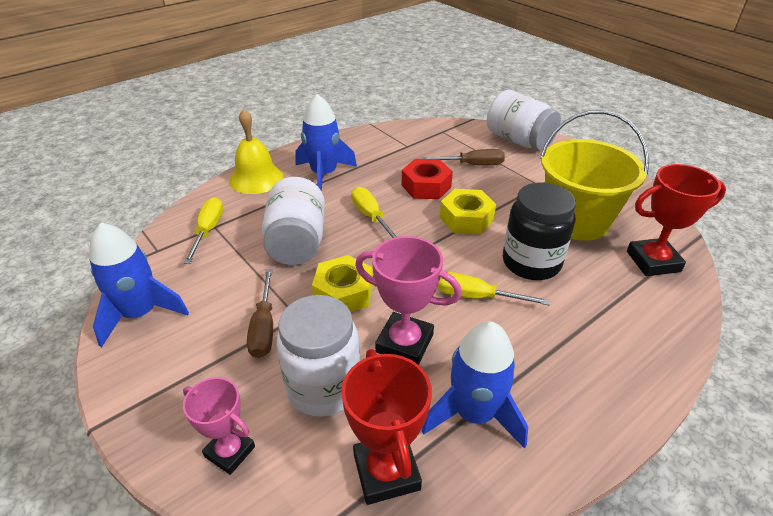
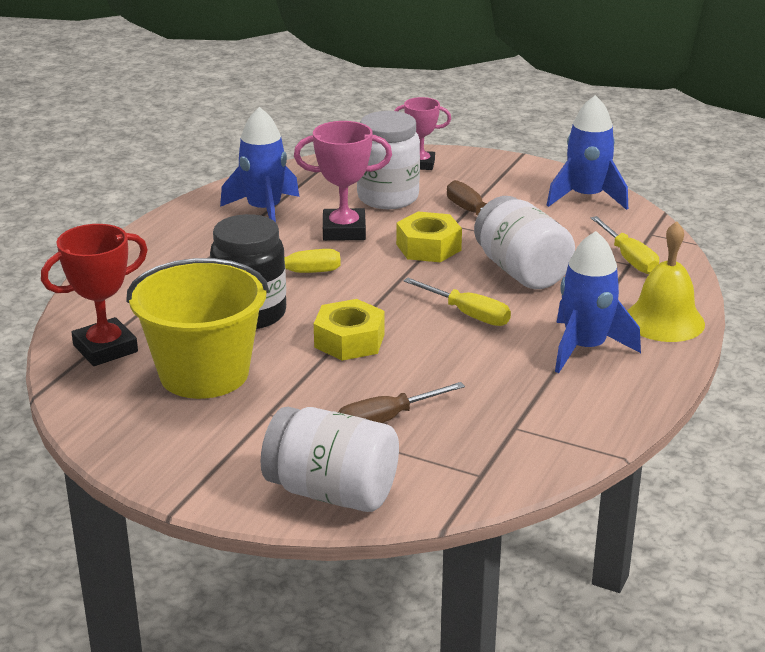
camera: 155 degrees right, 10 degrees down
(386, 472) = (311, 178): red trophy -> none
(426, 186) = (431, 368): red nut -> none

